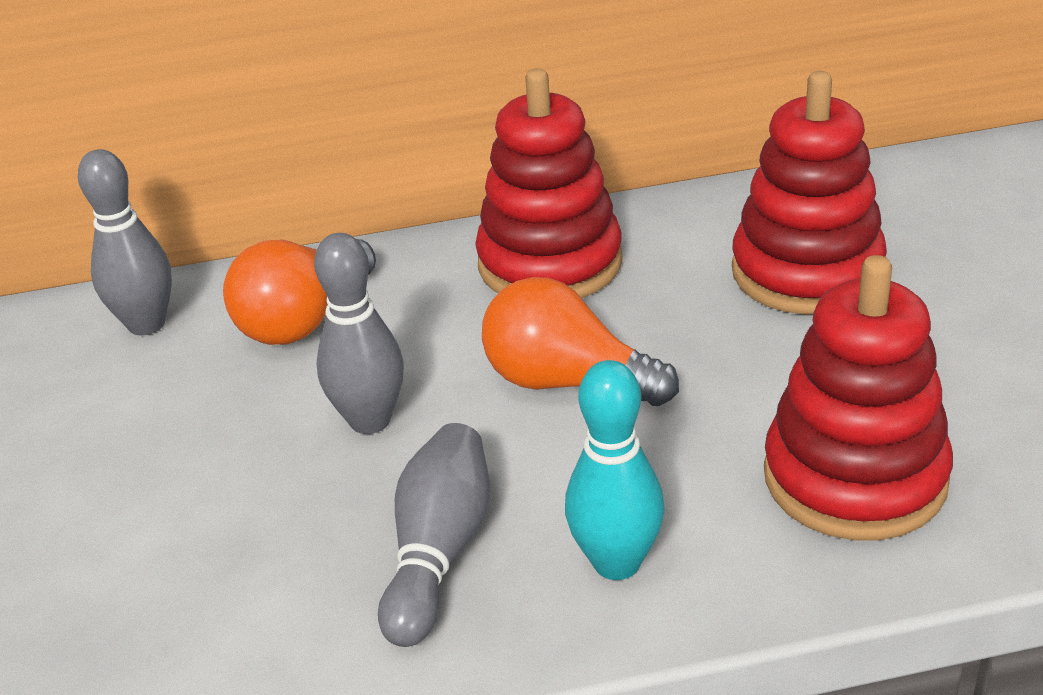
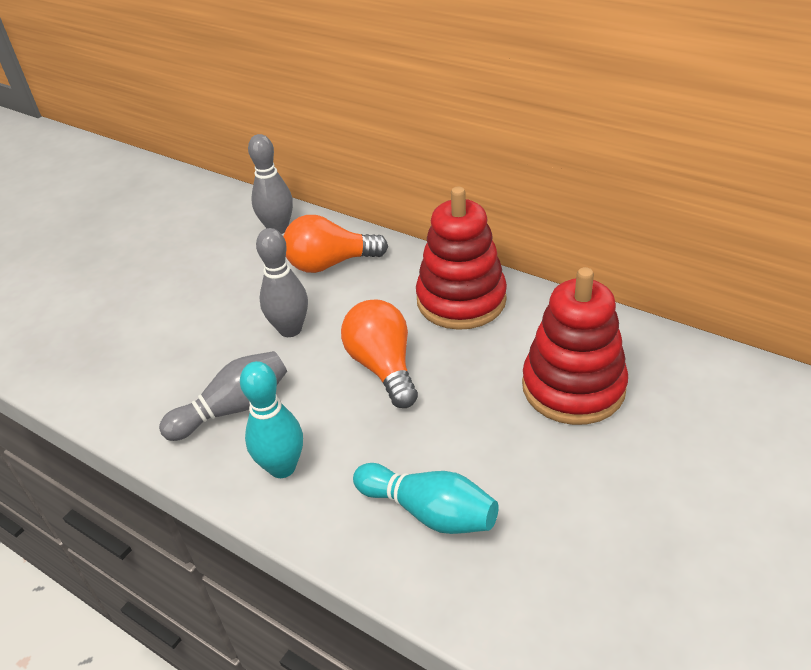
camera: 45 degrees right, 5 degrees up
(855, 477) = (429, 512): red stacking toy -> turquoise bowling pin

